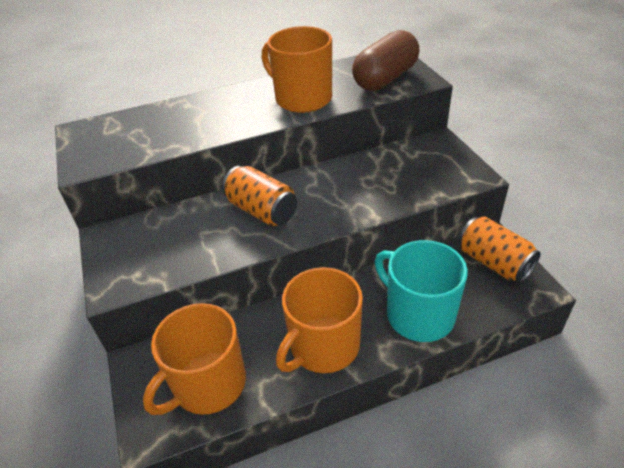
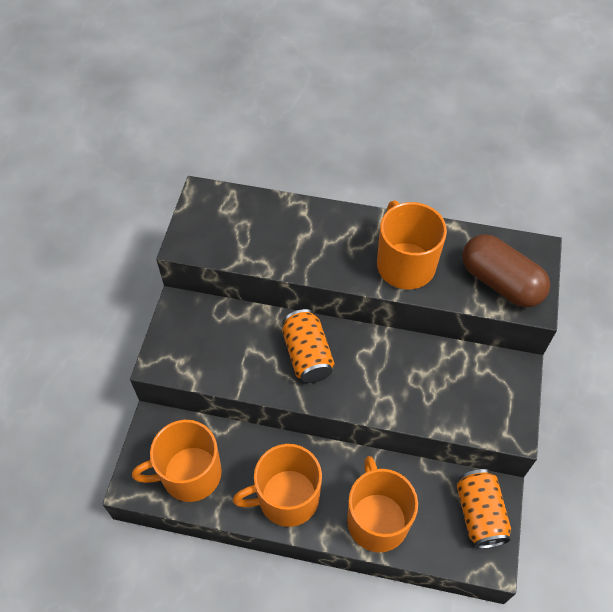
camera: 30 degrees right, 15 degrees up
(385, 79) = (500, 282): brown capsule -> brown capsule turned 60 degrees clockwise
(418, 314) = (377, 519): turquoise mug -> orange mug

